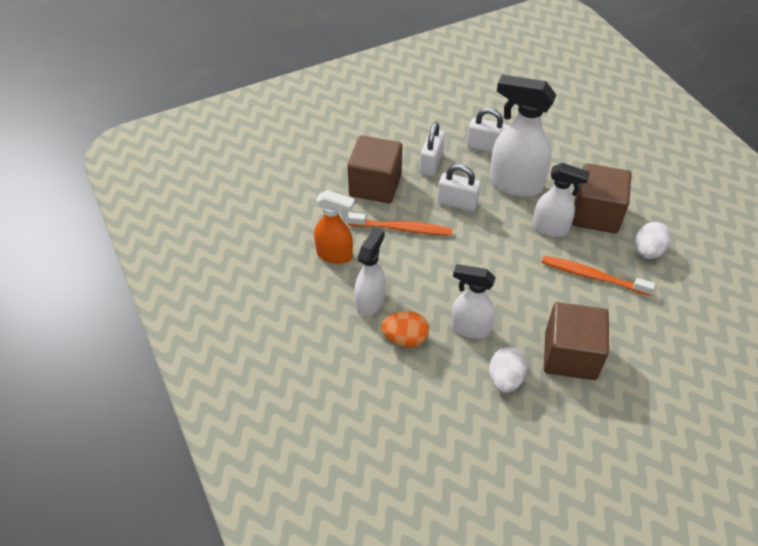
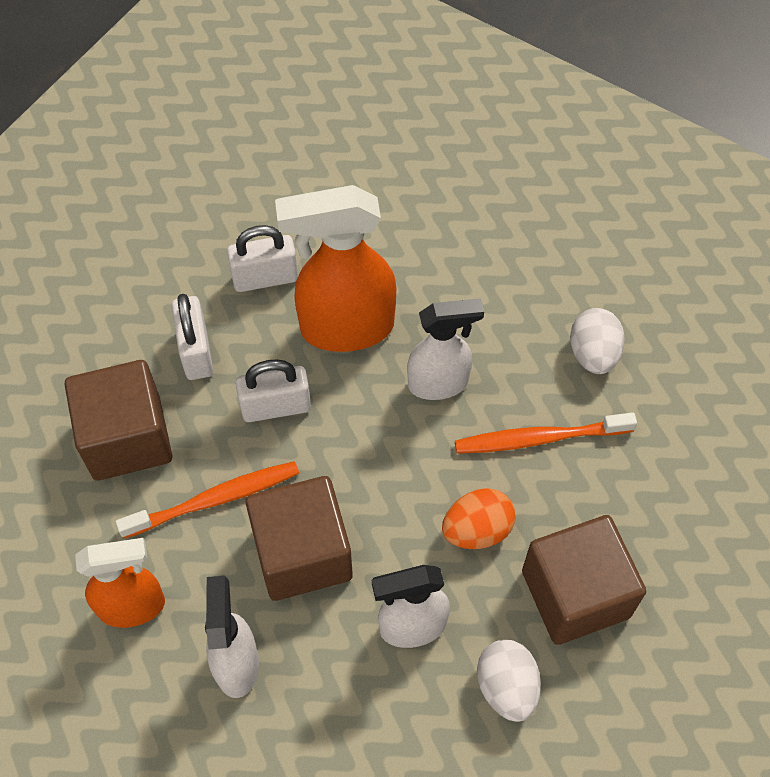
camera: 30 degrees left, 10 degrees up
(405, 338) = (326, 700): orange egg -> orange egg (477, 530)
(514, 184) = (345, 328): white spray bottle -> orange spray bottle
(595, 214) = (490, 324): brown cube -> brown cube (302, 553)

